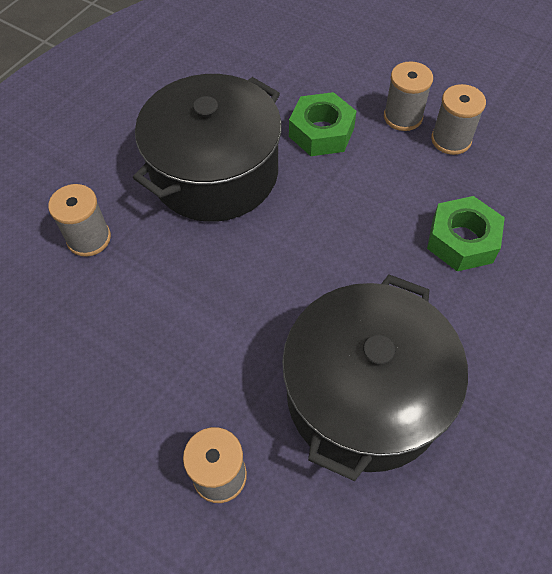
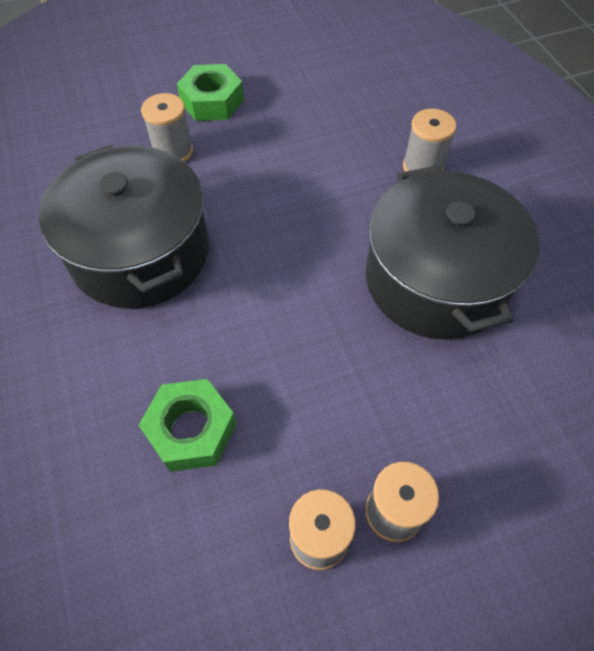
camera: 125 degrees right, 0 degrees up
(321, 132) = (428, 404): green nut -> green nut (212, 101)

